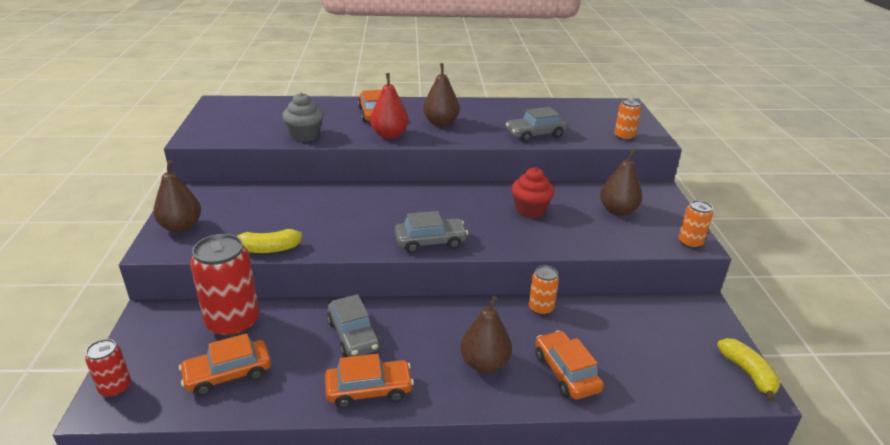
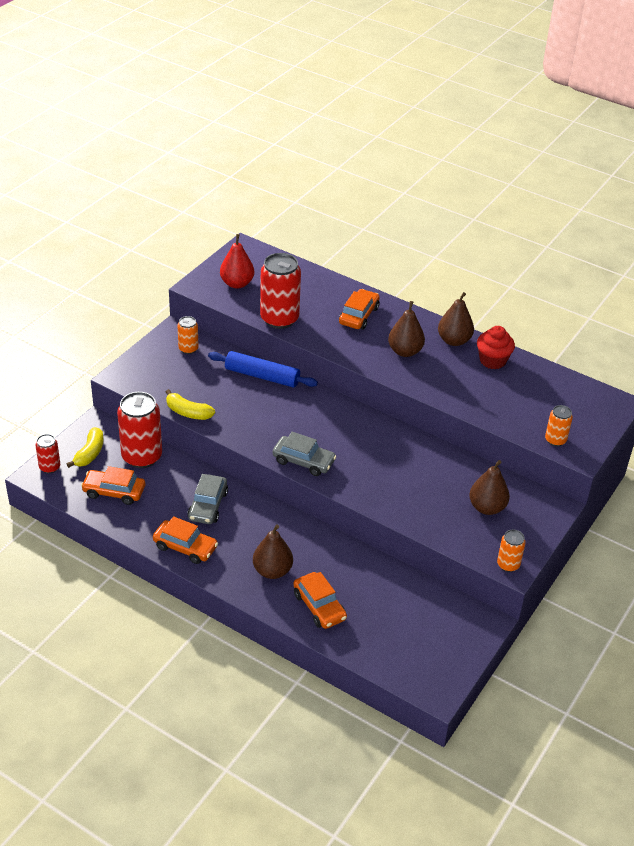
camera: 35 degrees right, 10 degrees up
(181, 227) = (147, 365): brown pear -> brown pear (454, 341)
(305, 136) = (279, 319): grey cupcake -> red can
(316, 194) = (262, 376): none -> blue rolling pin
(389, 135) = (347, 347): red pear -> red pear (237, 283)
(530, 210) = (413, 471): red cupcake -> red cupcake (492, 360)
(535, 134) = (474, 401): grey car -> none
(541, 308) = (355, 555): orange can -> orange can (188, 349)
(566, 372) = (319, 606): orange car -> orange car turned 135 degrees clockwise
(747, 373) = (448, 680): yellow banana -> yellow banana (90, 453)

